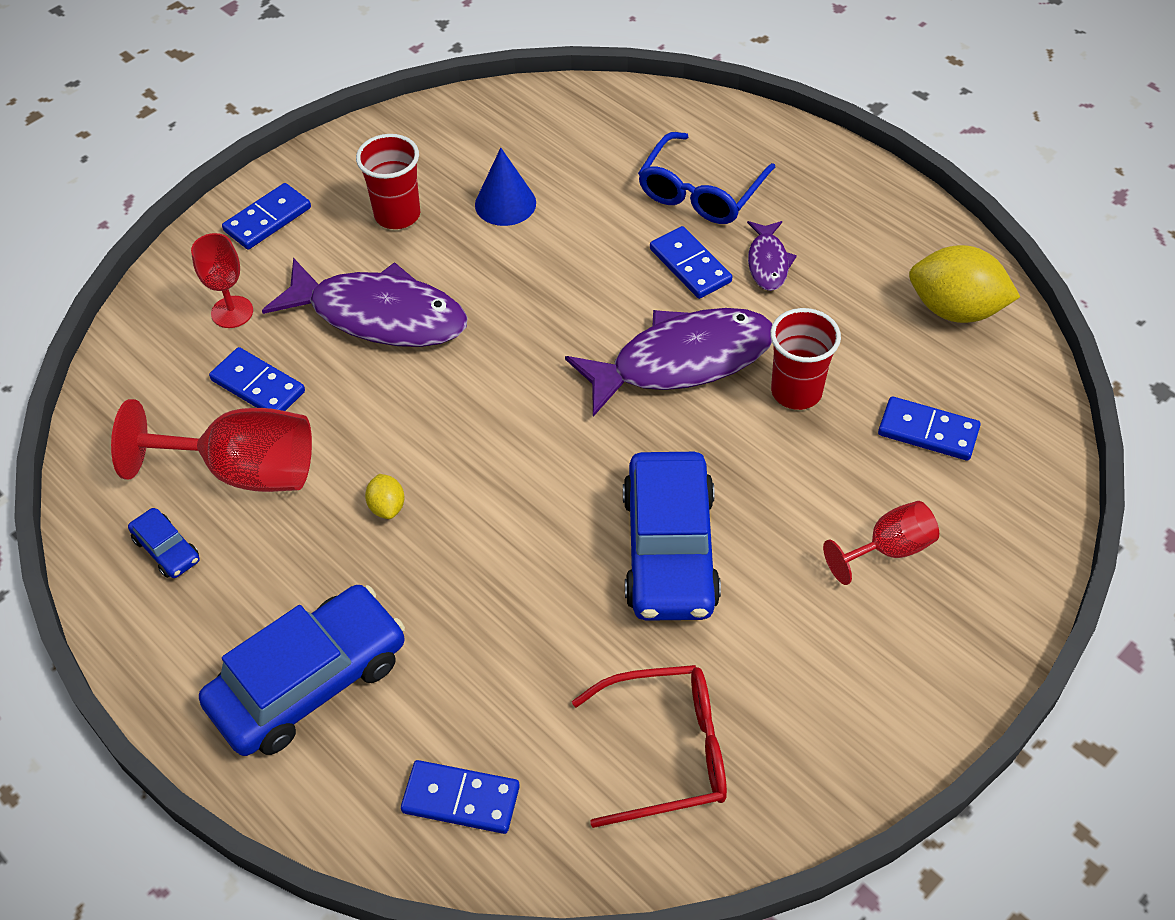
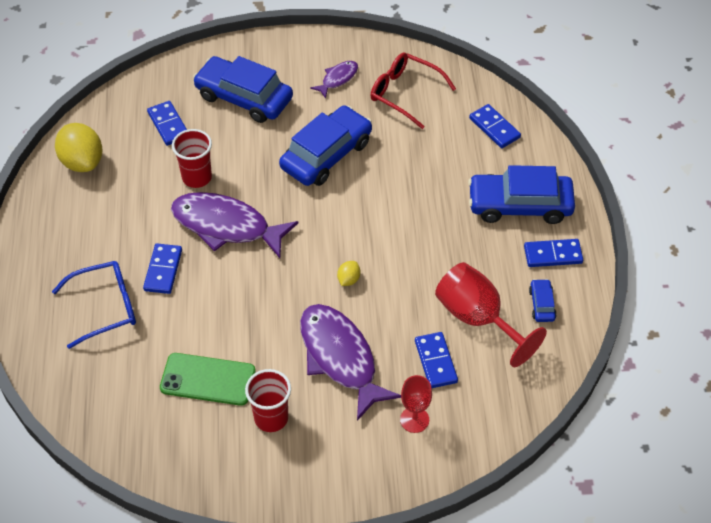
camera: 140 degrees left, 0 degrees up
(267, 219) = (344, 473): blue domino -> blue domino (553, 255)
(387, 507) = (426, 254): yellow lemon -> yellow lemon (348, 279)
(505, 203) = (208, 379): blue cone -> green phone
(768, 262) = (127, 244): purple fish -> purple fish (338, 79)
(889, 549) = (244, 97): red goblet -> blue car

